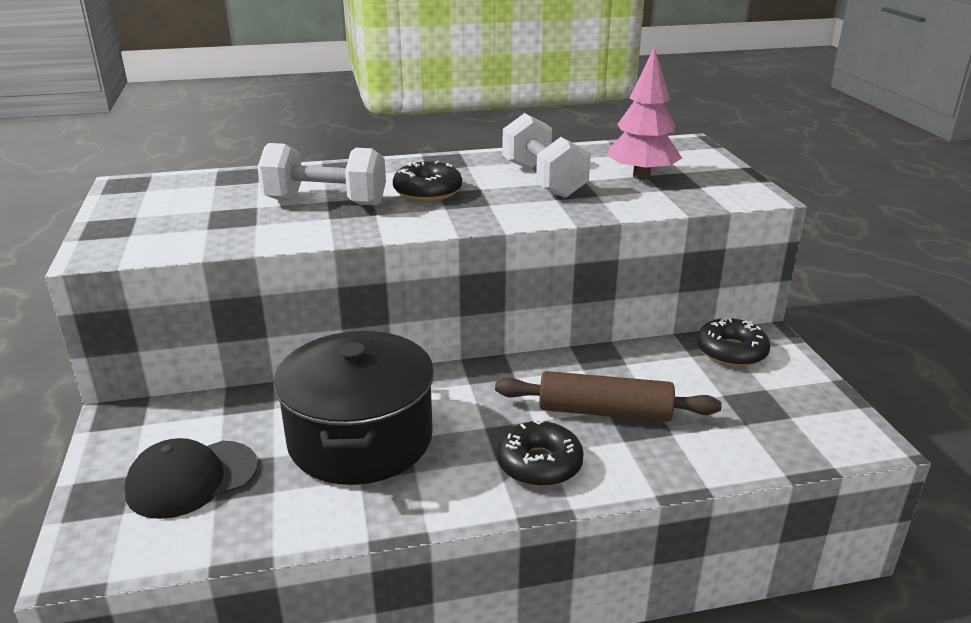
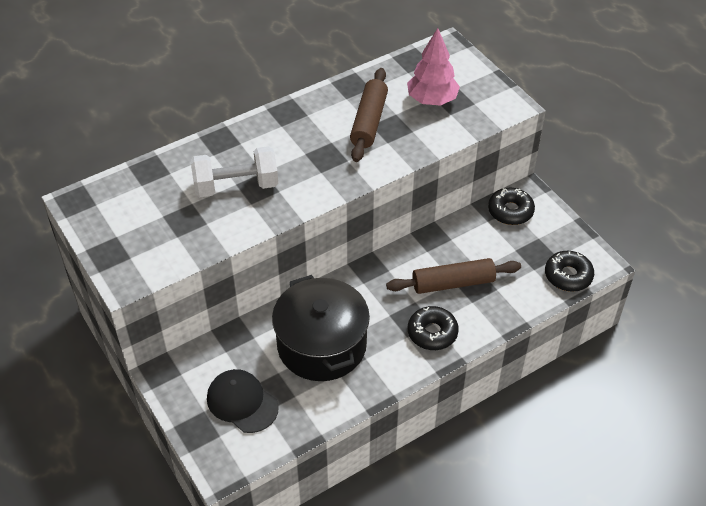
camera: 20 degrees left, 20 degrees up
(192, 479) = (242, 402): black cap -> black cap turned 90 degrees clockwise
(427, 192) = (298, 155): black donut -> black donut (568, 276)
(543, 180) = (369, 122): white dumbbell -> brown rolling pin

